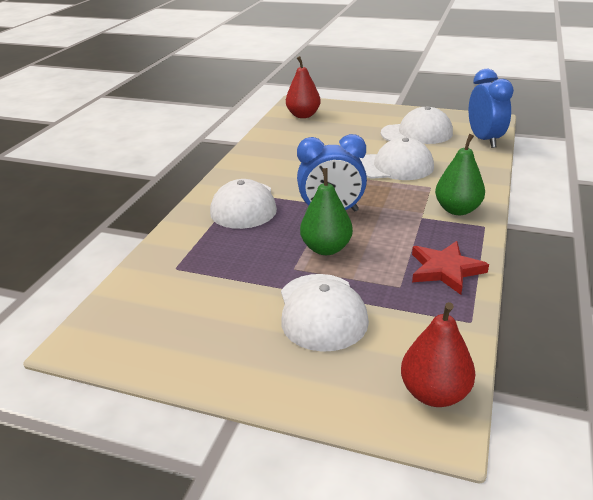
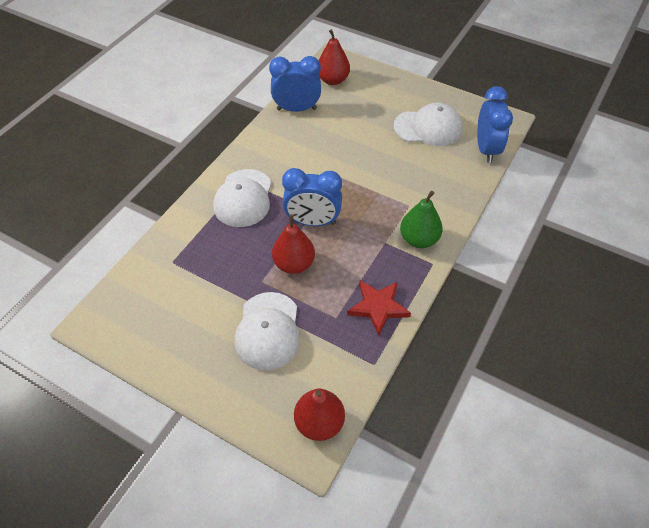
camera: 10 degrees right, 20 degrees up
(274, 137) = (296, 109): none -> blue clock
(326, 248) = (294, 264): green pear -> red pear
(393, 166) = (388, 171): white cap -> none

